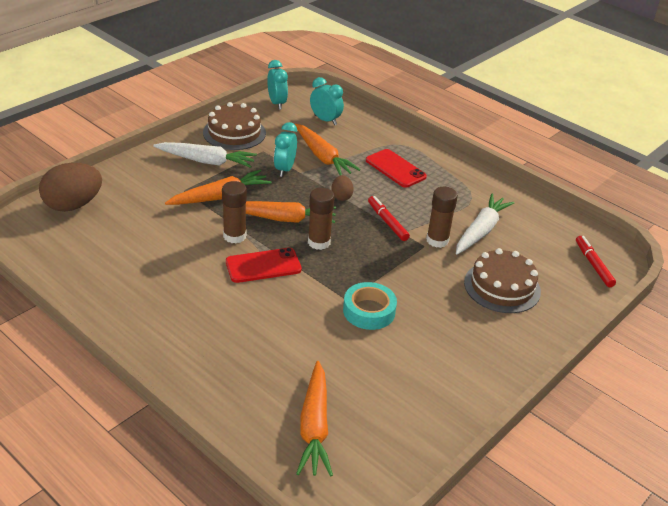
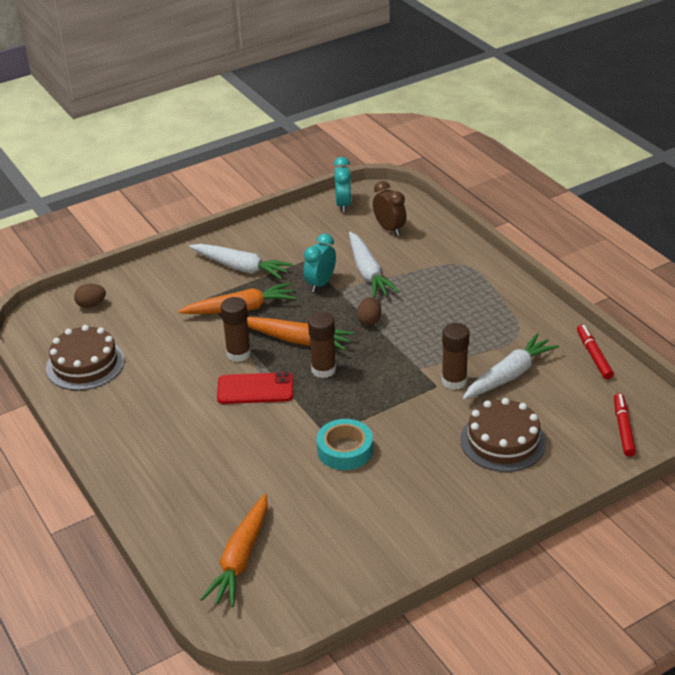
camera: 20 degrees right, 0 degrees up
(73, 205) = (91, 305): brown egg -> brown egg, size x0.50
(234, 133) = (283, 237): brown cake -> brown cake (85, 364)
(323, 157) = (368, 272): orange carrot -> white carrot
(325, 120) = (389, 229): turquoise clock -> brown clock
(387, 222) = (407, 354): red marker -> red marker (594, 356)
(395, 169) = (444, 293): red phone -> none

